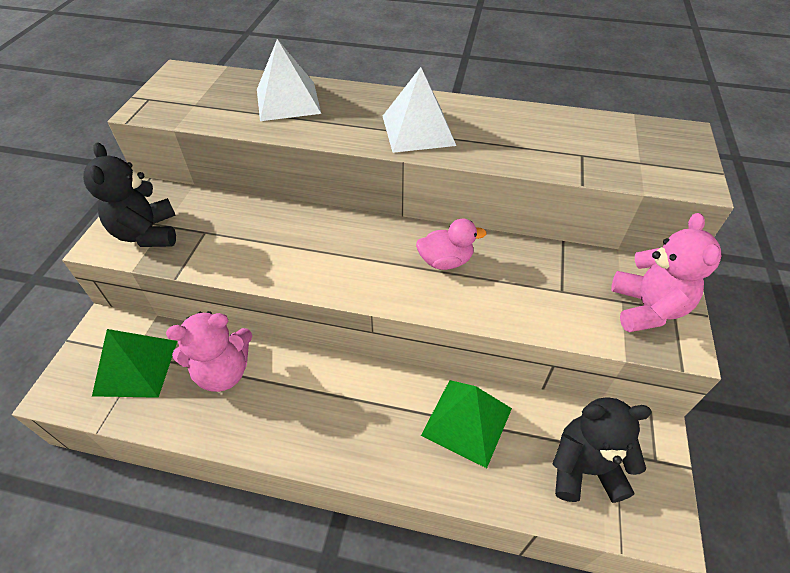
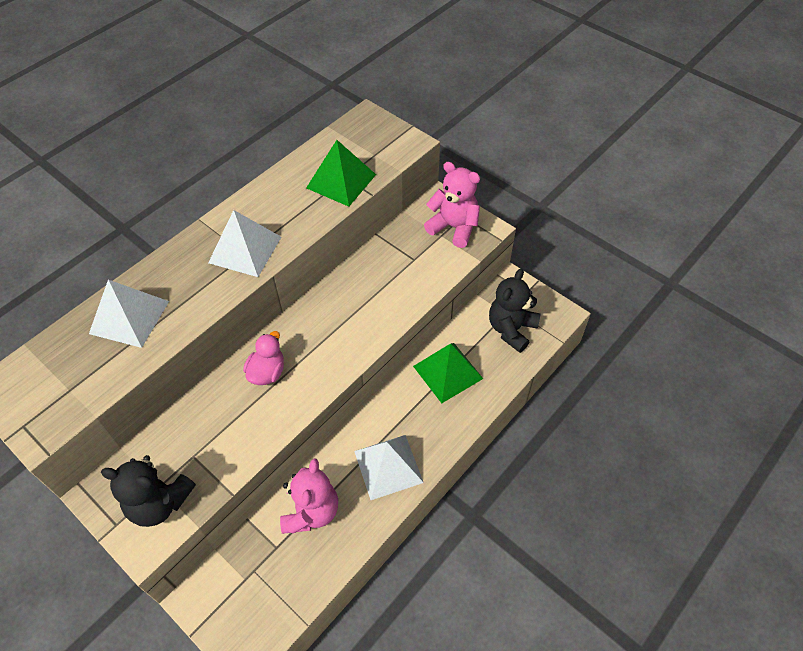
camera: 60 degrees left, 5 degrees up
(136, 367) = (262, 579): green pyramid -> green pyramid (341, 181)
(308, 418) = (388, 466): none -> white pyramid
(445, 261) = (345, 307): pink duck -> pink duck (267, 372)

